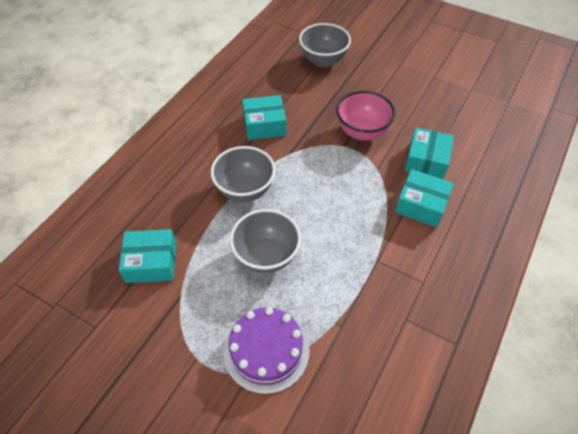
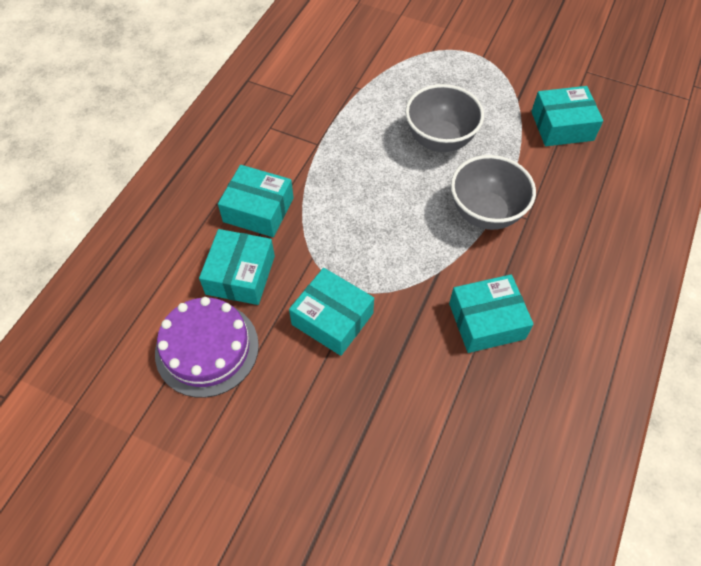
camera: 175 degrees right, 5 degrees up
(266, 350) = (422, 65): purple cake -> purple cake (207, 348)
(323, 60) = (409, 492): grey bowl -> none
(362, 132) = (332, 319): pink bowl -> turquoise box

